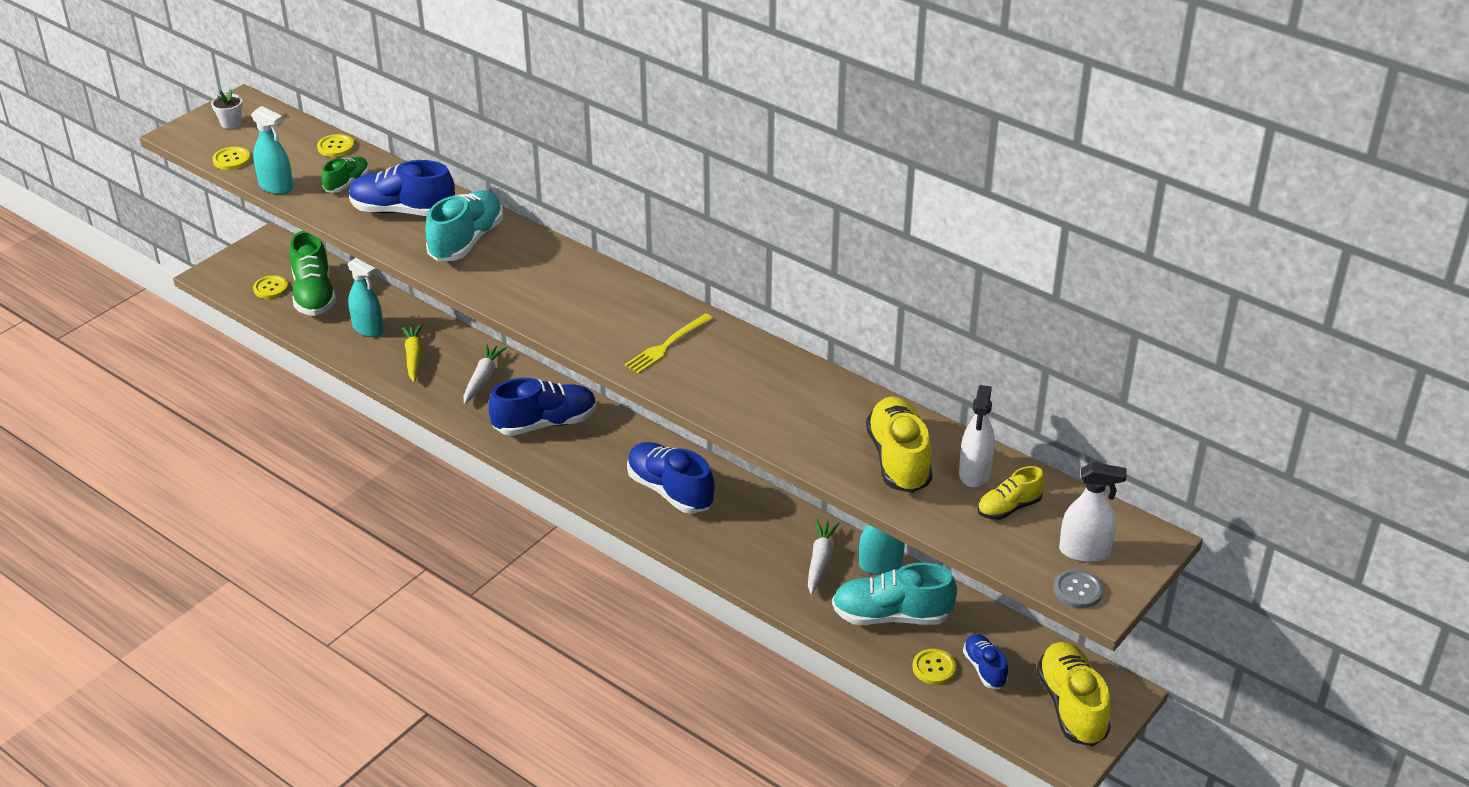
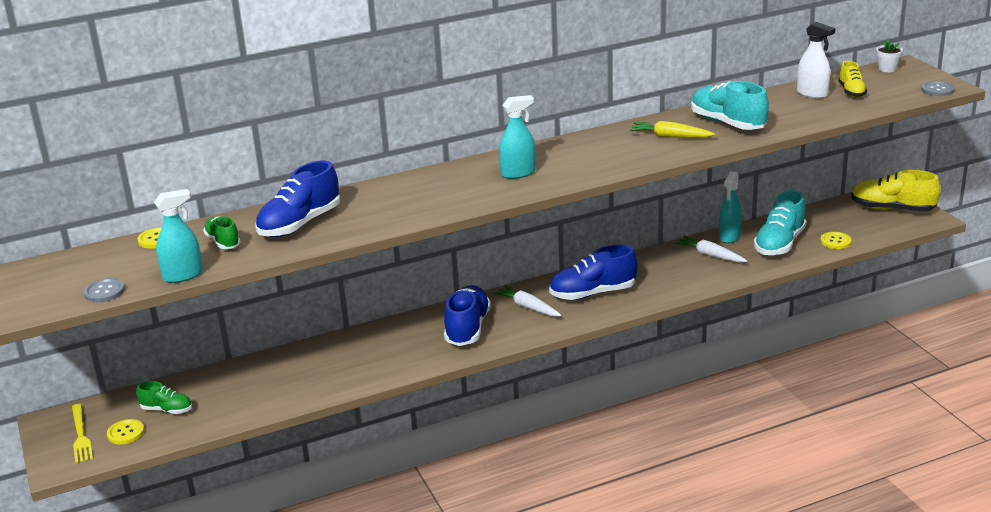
camera: 60 degrees left, 10 degrees down
(231, 123) = (38, 284): white flower pot -> white flower pot (887, 69)
(231, 160) = (104, 292): yellow button -> grey button
(314, 295) = (167, 410): green shoe -> green shoe, size x0.56
(368, 329) = (251, 389): turquoise spray bottle -> turquoise spray bottle (518, 173)
(414, 357) = (318, 373): yellow carrot -> yellow carrot (670, 136)
(466, 241) = (377, 205): turquoise shoe -> turquoise shoe (727, 123)
(483, 379) = (382, 345): white carrot -> white carrot (527, 307)
(667, 345) = (595, 155): yellow fork -> yellow fork (80, 435)
(898, 460) = (783, 110): yellow shoe -> none
(984, 669) = (846, 226): blue shoe -> none
(1084, 551) = (904, 82): white spray bottle -> none

